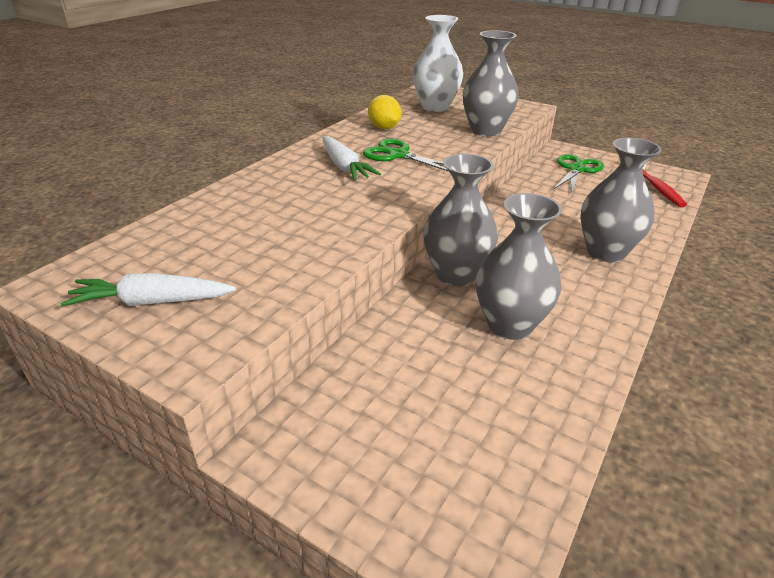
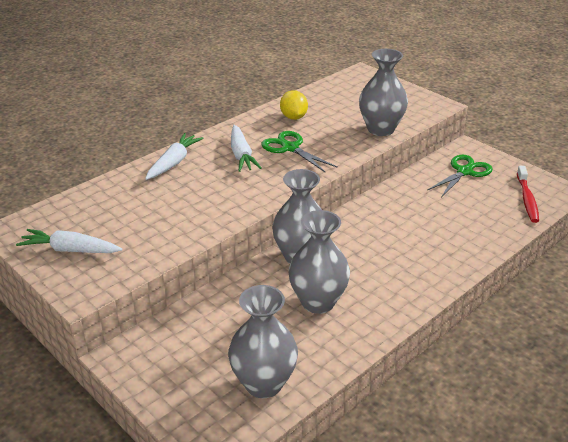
camera: 15 degrees right, 0 degrees up
(263, 182) = (174, 162): none -> white carrot
(435, 107) = (351, 97): white vase -> none
(605, 252) = (433, 255): grey vase -> grey vase (263, 383)

